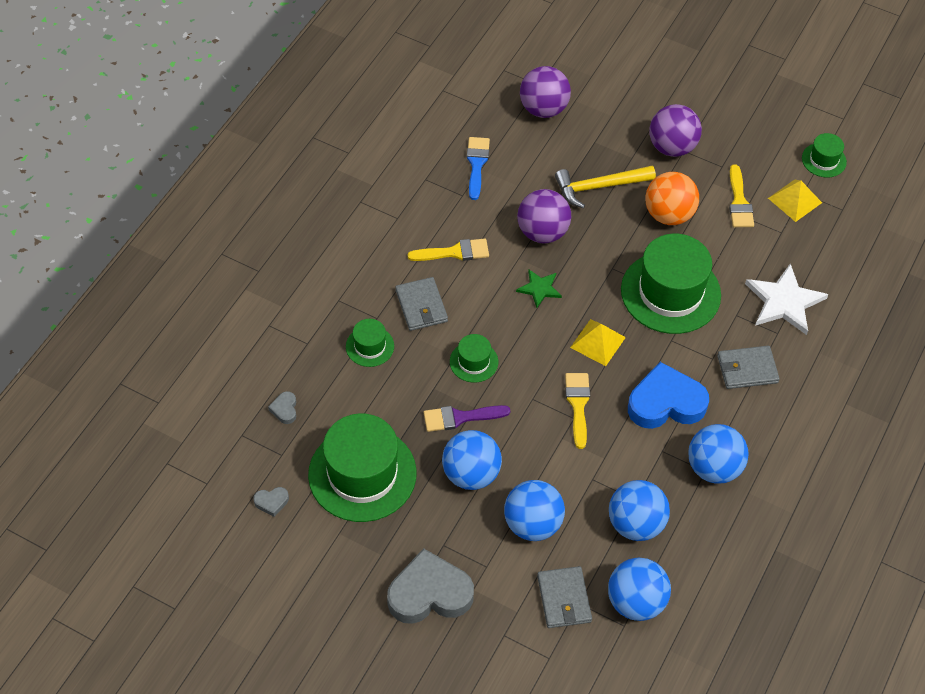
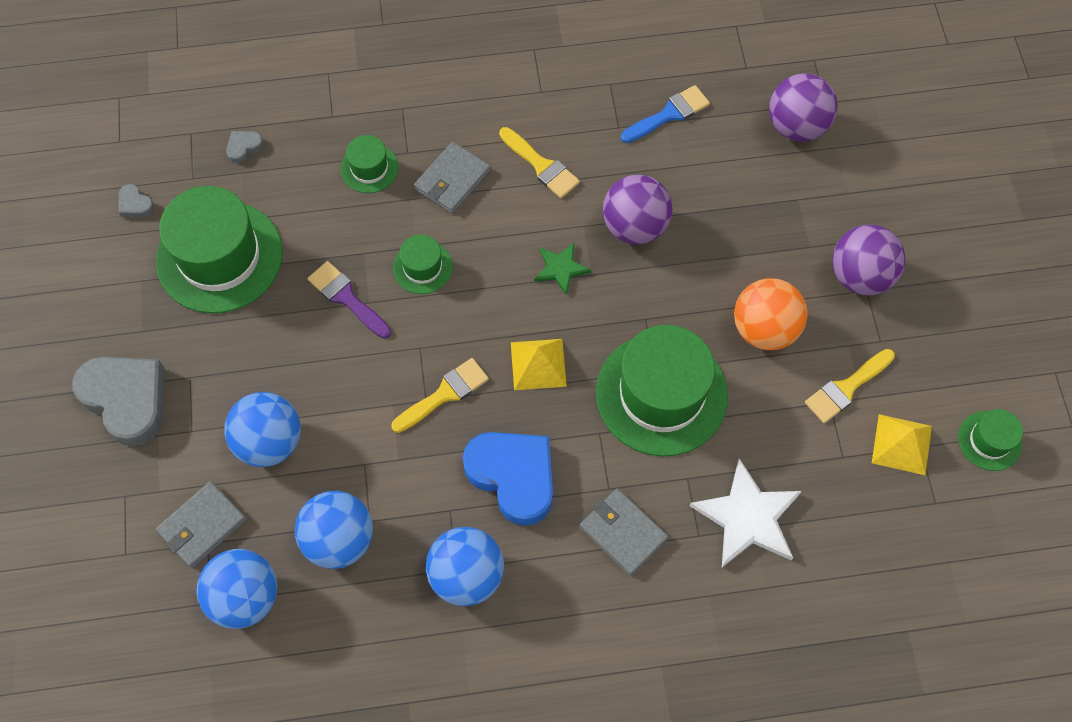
camera: 55 degrees right, 10 degrees up
(471, 474) = (288, 349): blue ball -> none
(599, 187) = (741, 241): yellow hammer -> none

